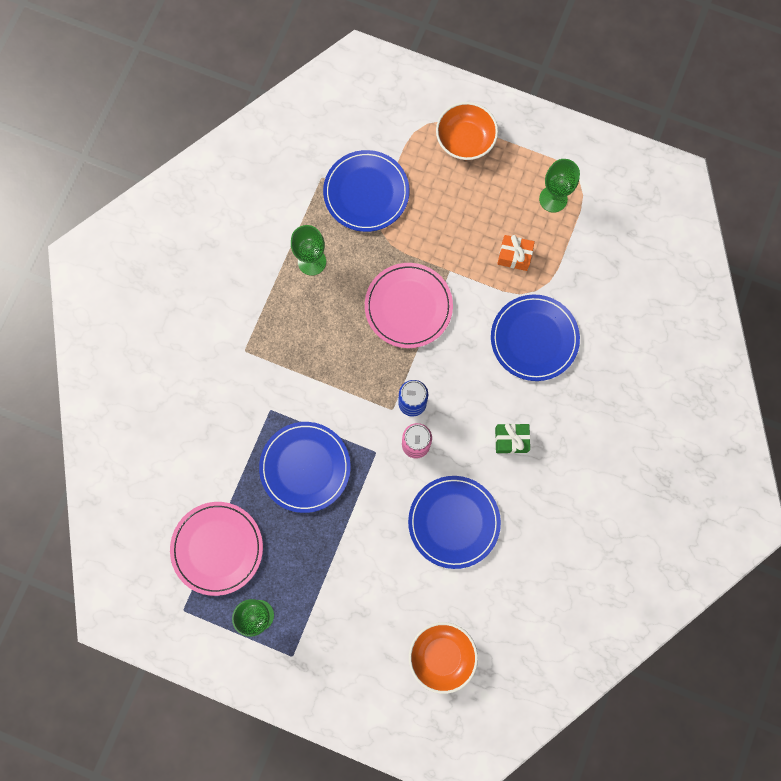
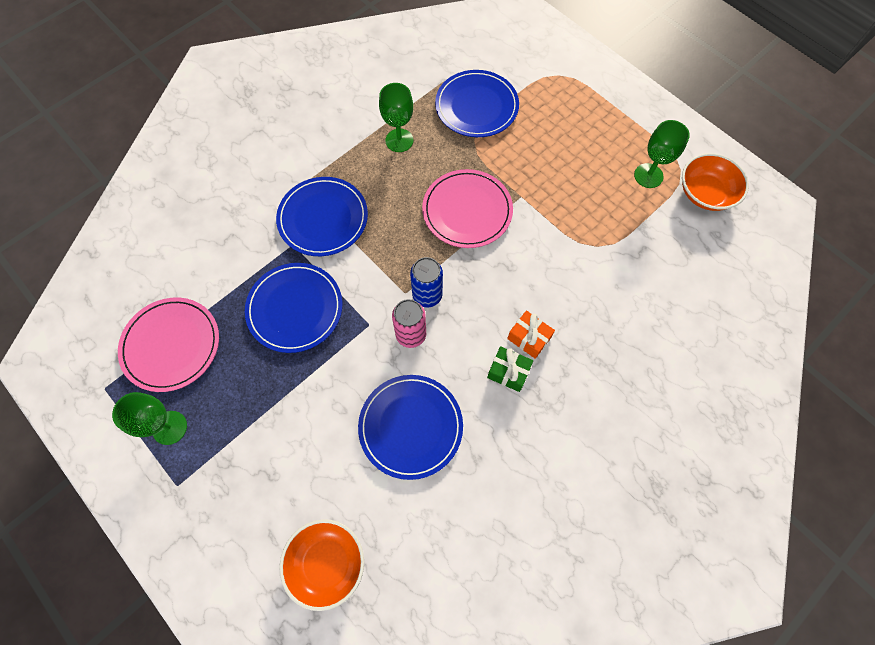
camera: 25 degrees right, 10 degrees down
(465, 140) = (586, 99): orange bowl -> orange bowl (705, 193)
(514, 256) = (589, 208): orange gift -> orange gift (529, 338)
(534, 338) = (575, 288): blue plate -> blue plate (323, 218)

